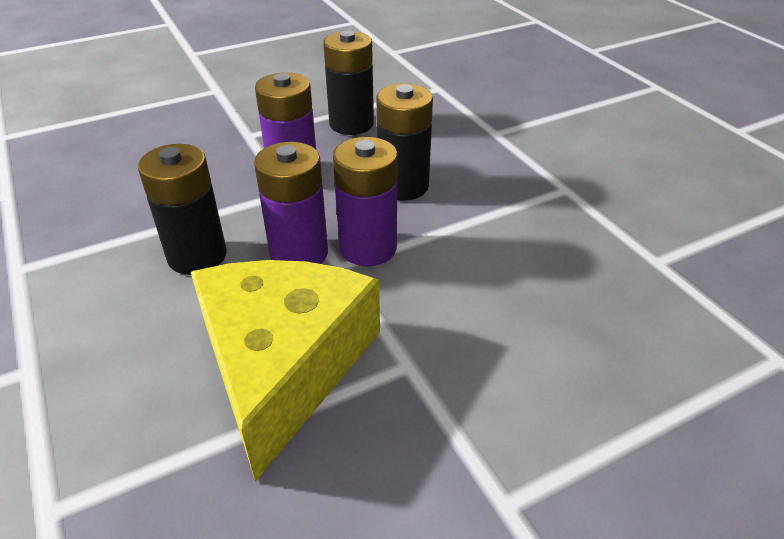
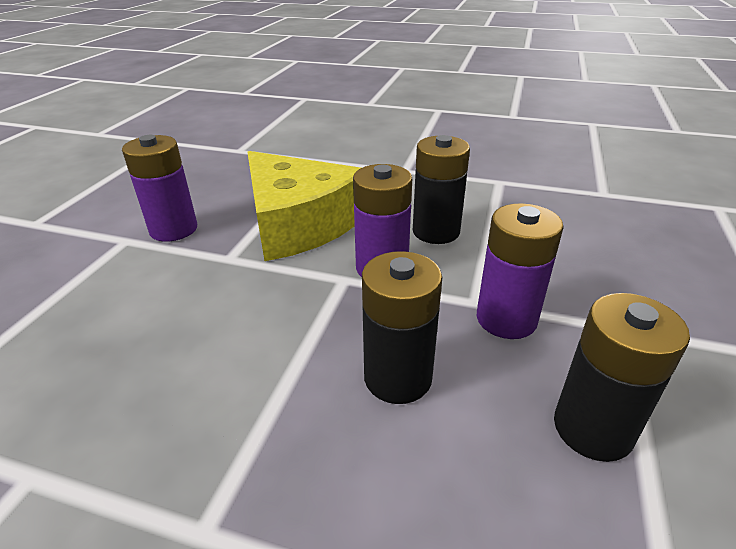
camera: 135 degrees right, 5 degrees down
(368, 248) = (342, 300): purple battery -> purple battery (173, 229)

